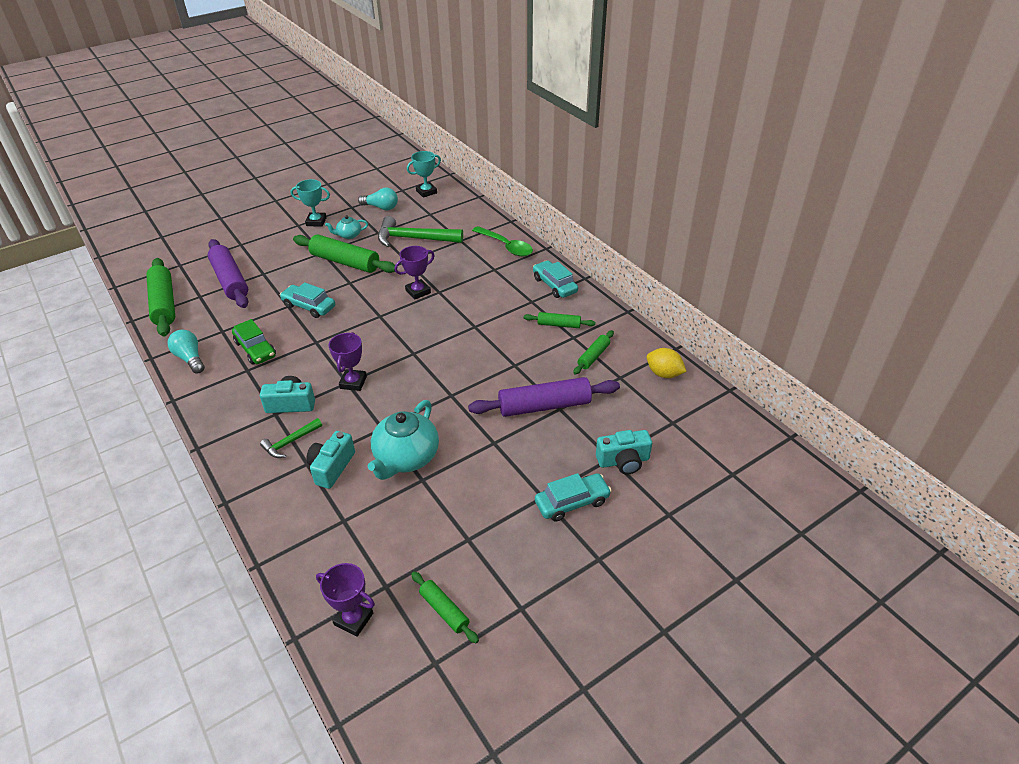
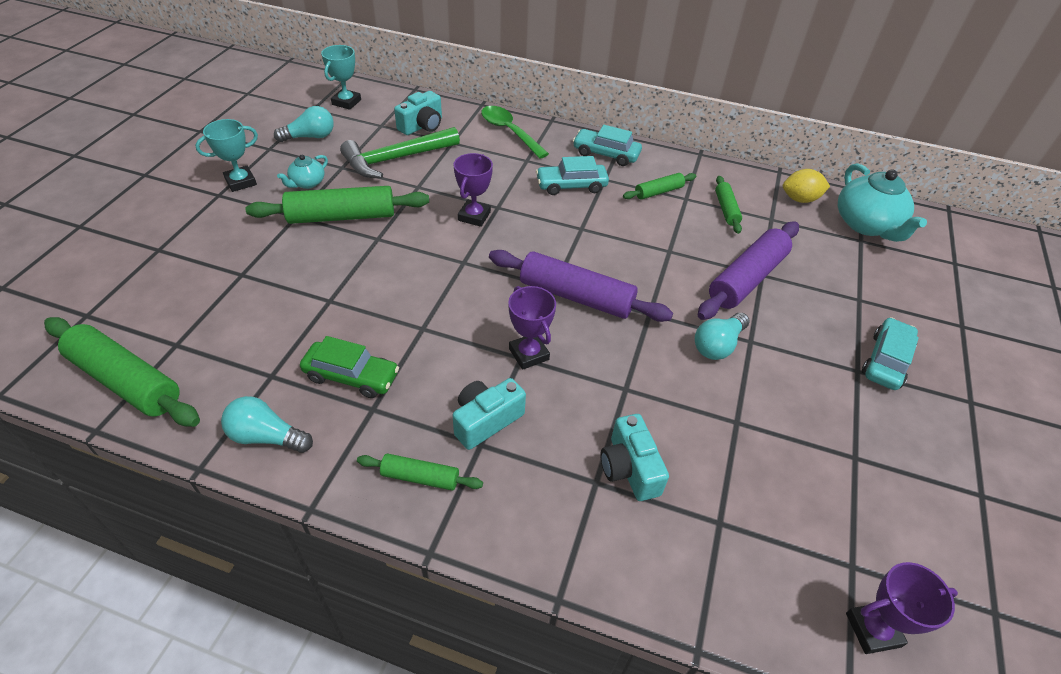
camera: 40 degrees left, 5 degrees up
(230, 280) = (201, 303): purple rolling pin -> purple rolling pin (576, 296)
(290, 442) = (544, 469): green hammer -> none
(309, 306) = (359, 289): turquoise car -> turquoise car (571, 185)
(406, 458) = (691, 408): turquoise teapot -> turquoise teapot (866, 225)
(444, 610) = (932, 549): green rolling pin -> green rolling pin (420, 477)
(469, 434) = (718, 345): none -> turquoise light bulb
(506, 246) = (509, 132): green spoon -> green spoon turned 135 degrees counterclockwise
(623, 461) = (872, 297): turquoise camera -> turquoise camera (422, 126)

